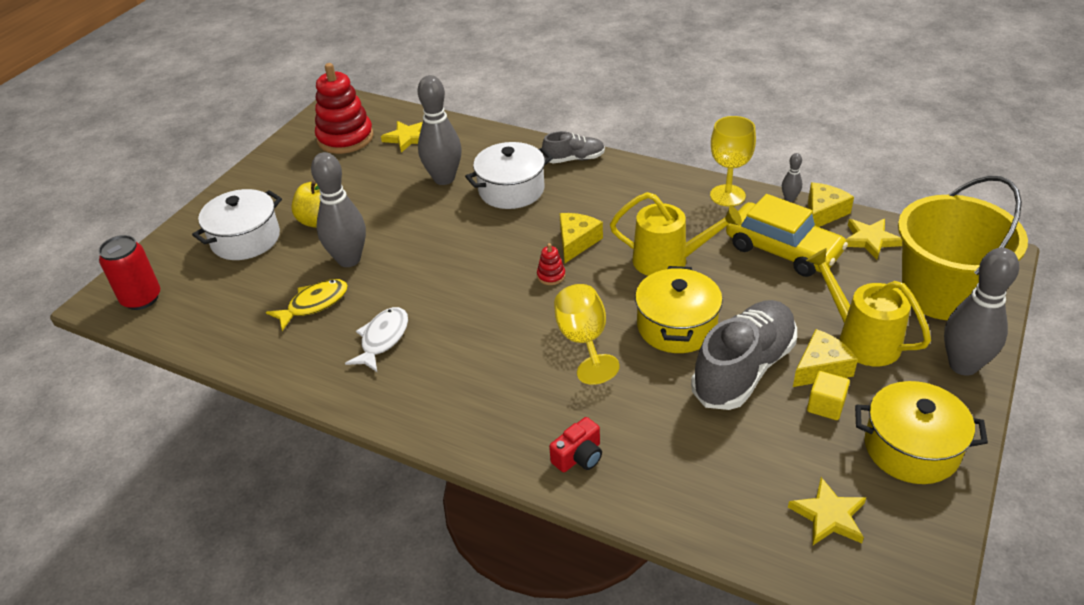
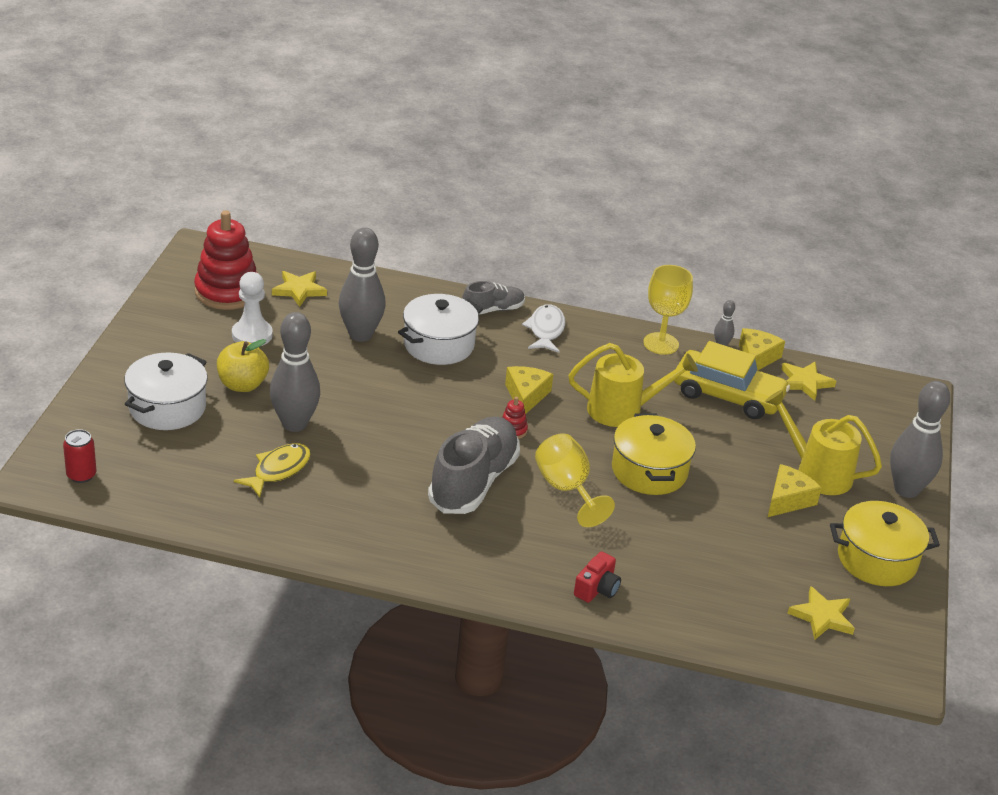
camera: 20 degrees left, 5 degrees down
(141, 299) = (81, 475): red can -> red can, size x0.66
(349, 176) = (252, 335): none -> white pawn
(383, 339) = (367, 499): white fish -> white fish (546, 330)
(743, 369) = (721, 505): grey shoe -> grey shoe (473, 481)
(825, 406) = (799, 531): yellow cube -> none
(941, 294) = (877, 429): yellow bucket -> none

